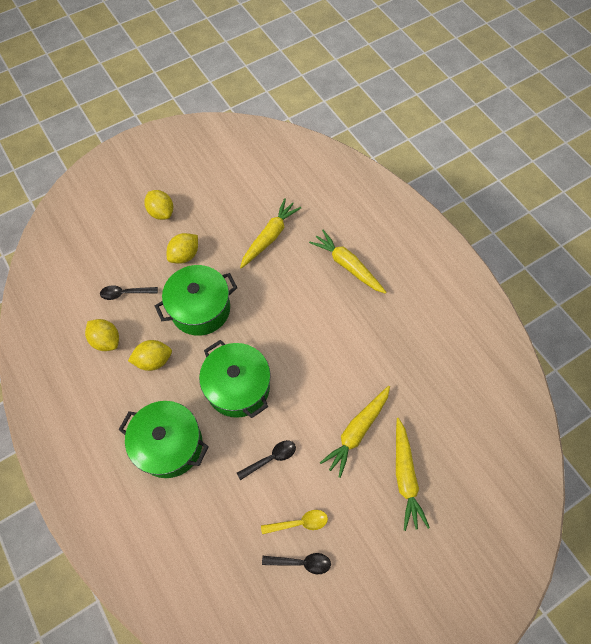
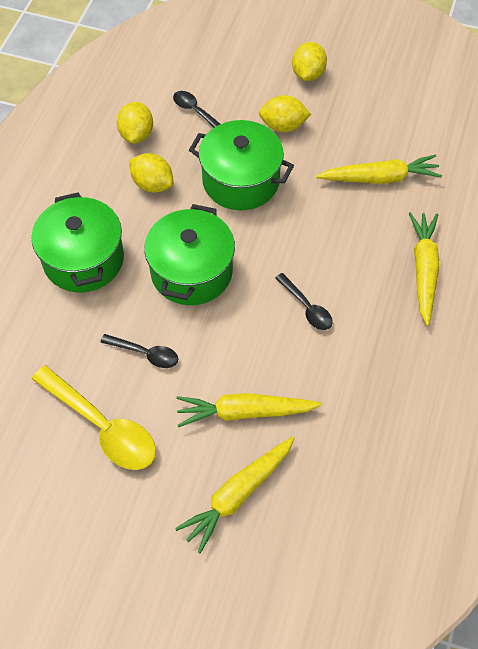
camera: 50 degrees right, 5 degrees down
(299, 523) = (102, 426): yellow spoon -> yellow spoon, size x1.84
(301, 562) = (65, 457): black spoon -> black spoon (307, 307)

